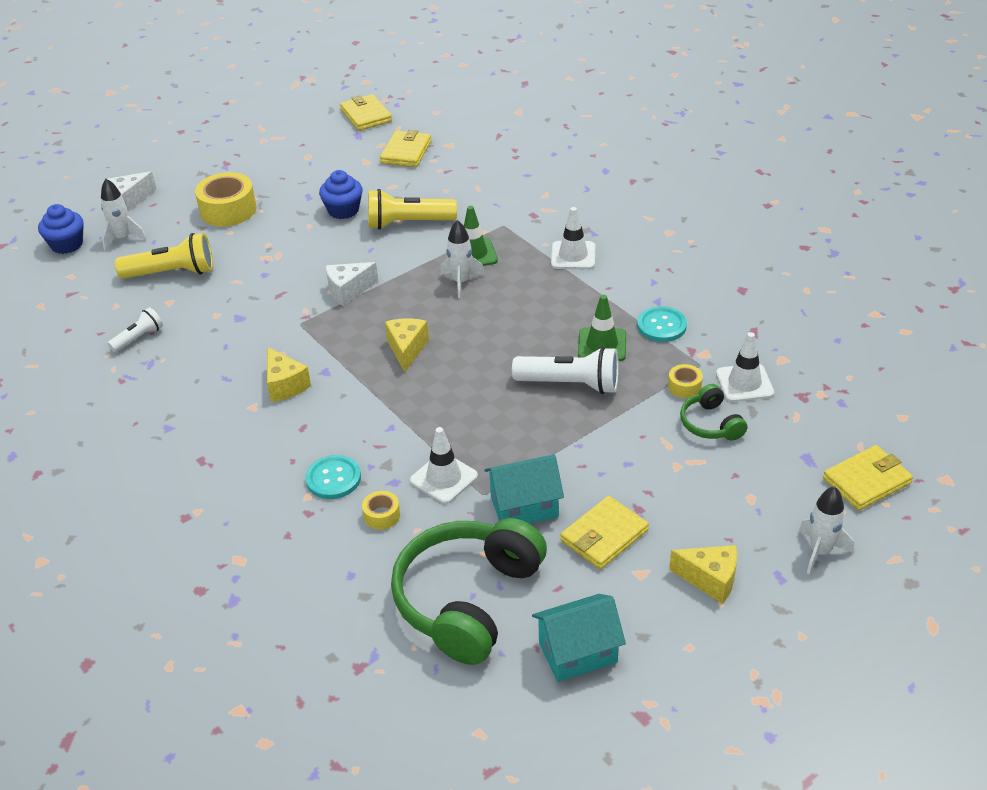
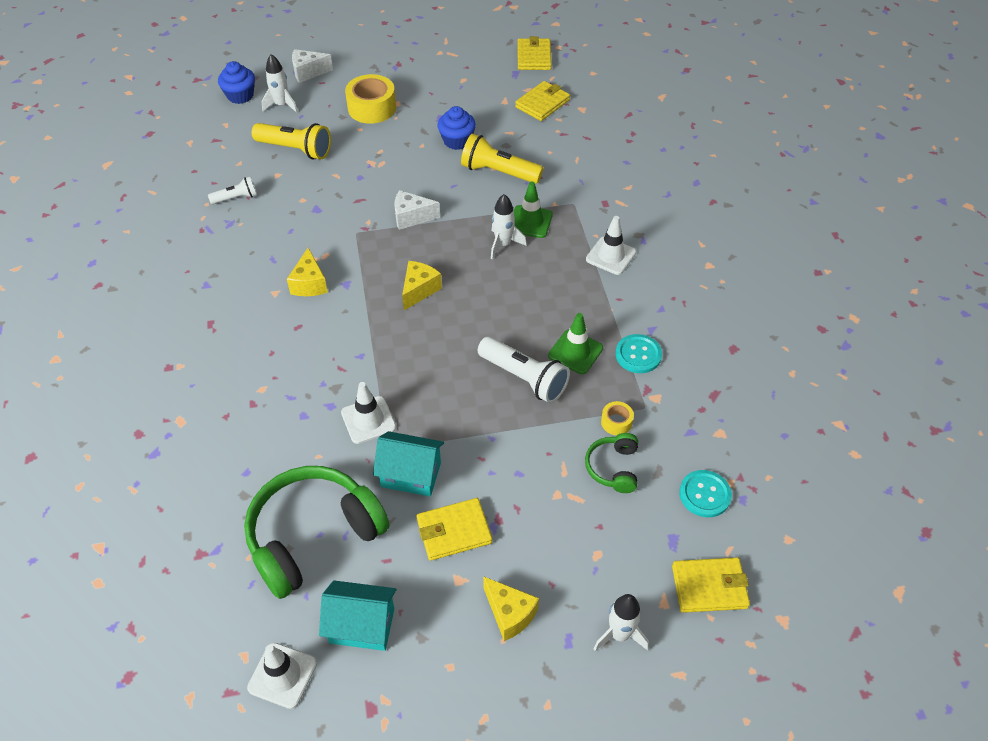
camera: 25 degrees right, 10 degrees up
(333, 478) = (289, 382): turquoise button -> turquoise button (705, 494)
(382, 515) = (302, 431): yellow tape -> none
(744, 383) = (670, 442): white traffic cone -> white traffic cone (282, 675)

